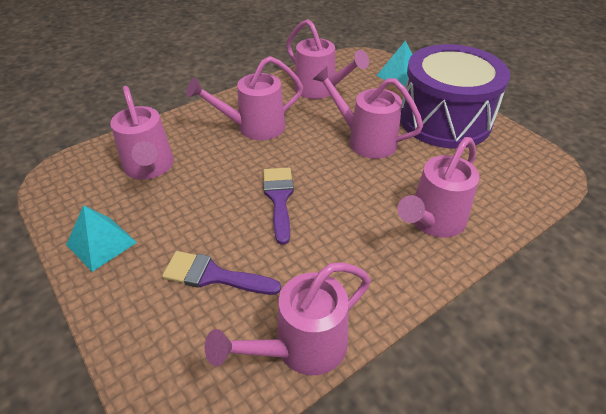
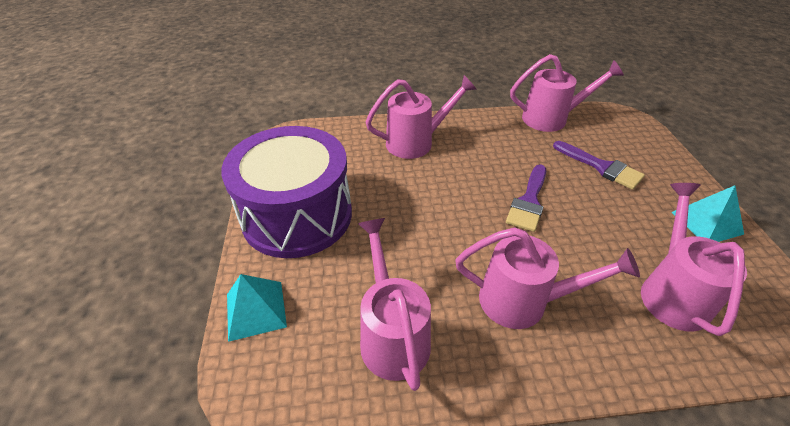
camera: 150 degrees left, 0 degrees up
(365, 140) = (403, 226): pink watering can -> none

